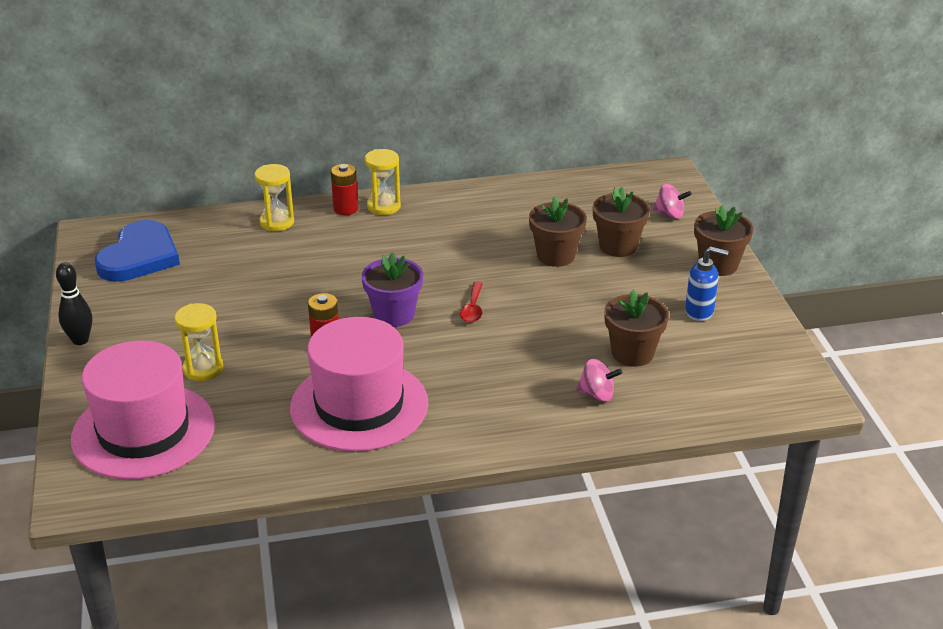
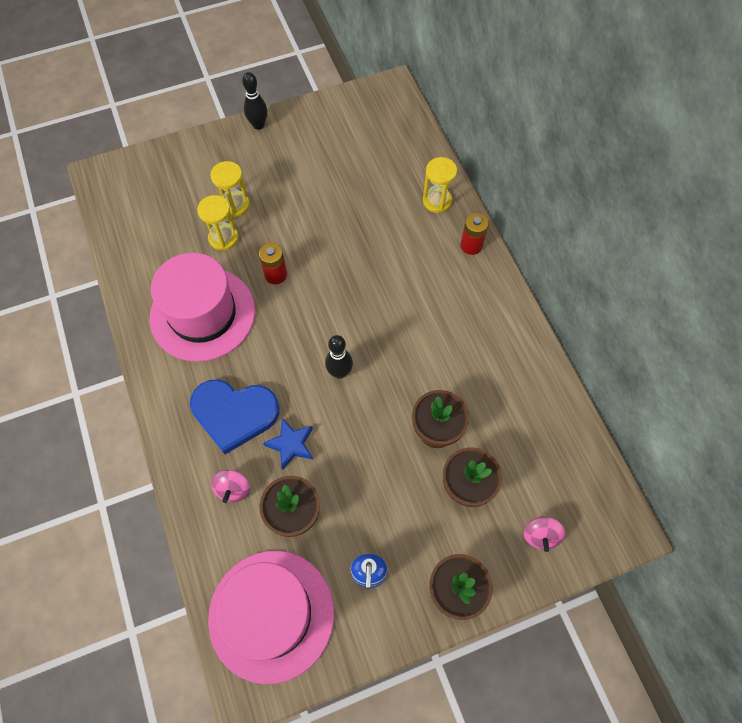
camera: 80 degrees right, 30 degrees up
(139, 256) = (367, 126): blue heart -> blue heart (234, 414)
(143, 431) = (164, 191): pink hat -> pink hat (271, 615)
(383, 206) = (483, 273): yellow hourglass -> yellow hourglass (223, 238)
(394, 315) = (321, 314): purple flower pot -> none
(473, 308) = (340, 372): red spoon -> black bowling pin
(552, 349) = (291, 444): none -> blue star

